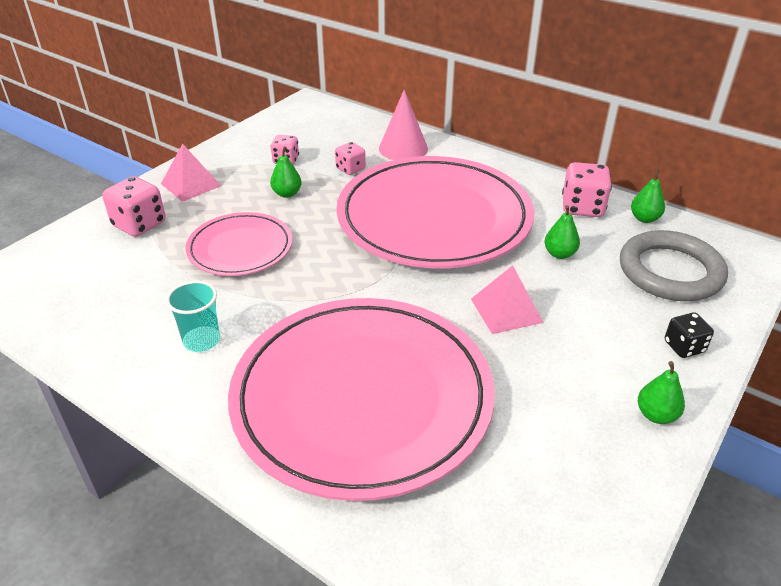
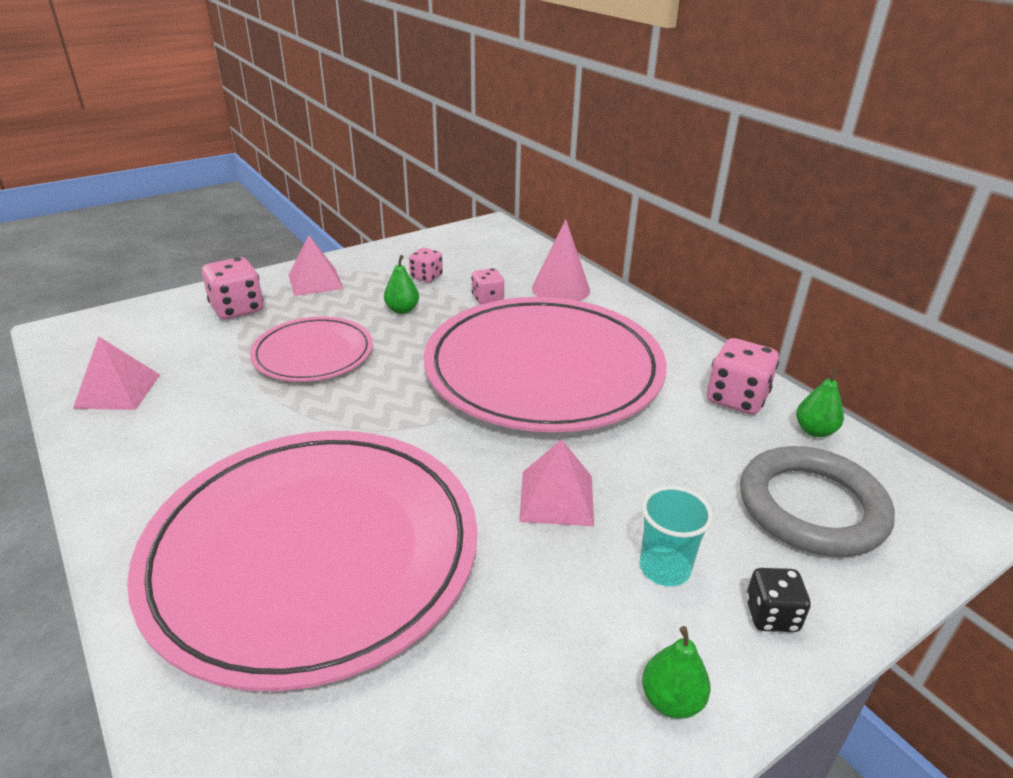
camera: 20 degrees right, 5 degrees down
(91, 321) = (118, 391): none -> pink pyramid
(202, 340) = (200, 439): turquoise cup -> turquoise cup (664, 568)
(559, 254) = (670, 447): green pear -> none

